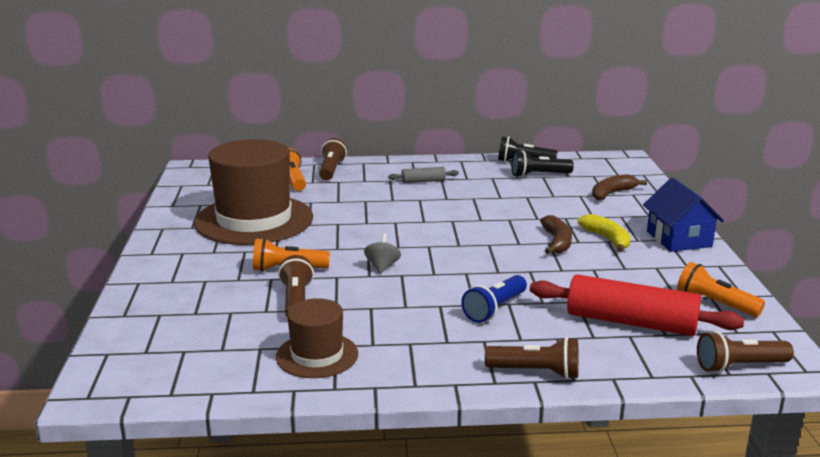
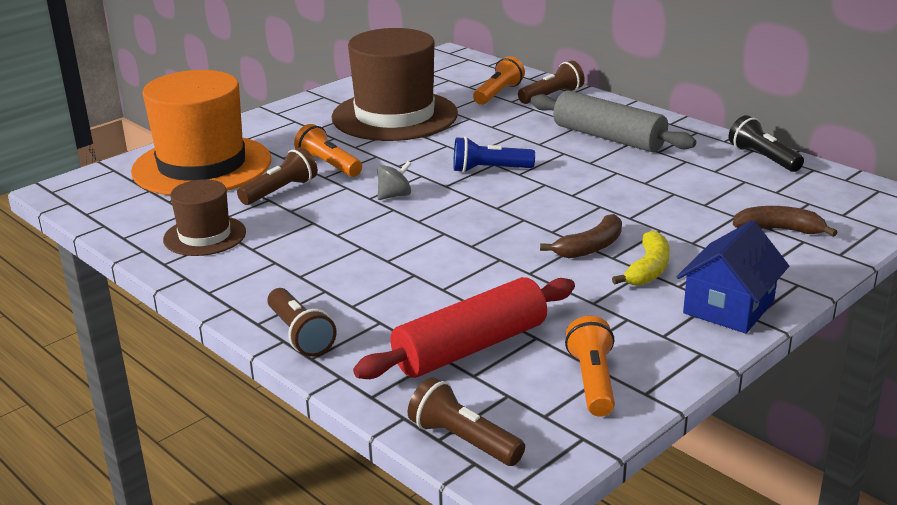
camera: 50 degrees right, 5 degrees up
(185, 314) = (202, 166): none -> orange hat
(423, 181) = (608, 137): grey rolling pin -> grey rolling pin, size x2.12
(494, 309) = (392, 272): blue flashlight -> blue flashlight (489, 170)
(539, 175) = (744, 178): black flashlight -> none
(631, 322) = (470, 347): red rolling pin -> red rolling pin turned 75 degrees clockwise

